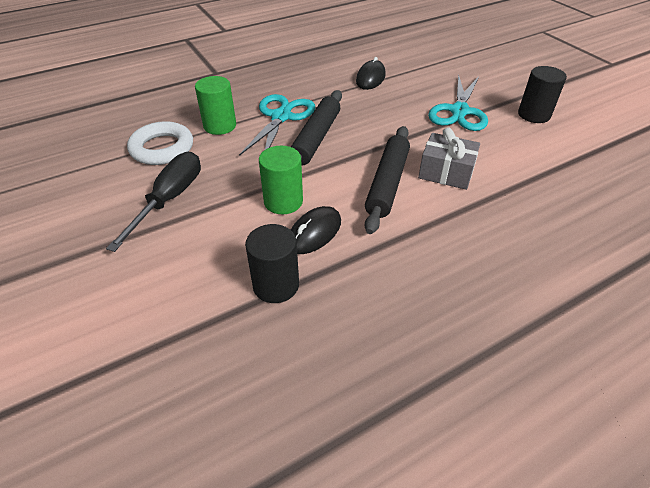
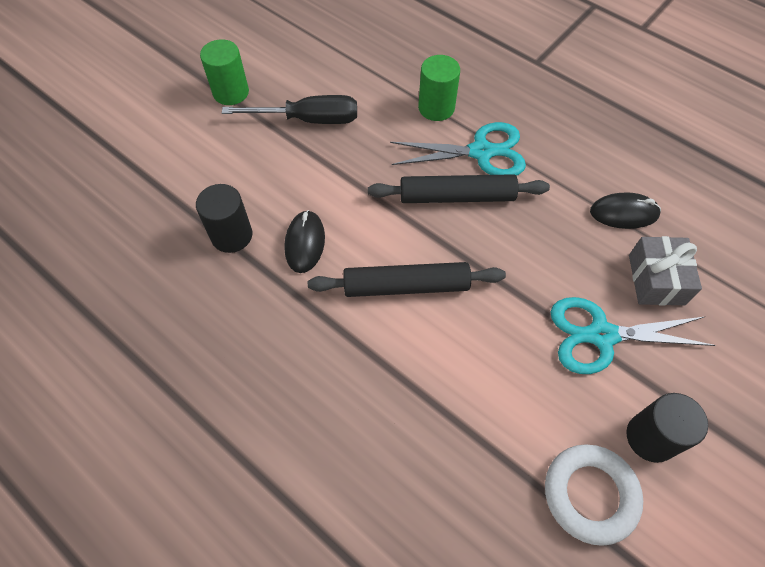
camera: 70 degrees right, 15 degrees up
(162, 148) = (377, 81): white ring -> white ring (590, 494)
(283, 201) = (339, 204): green cylinder -> green cylinder (231, 92)
(314, 233) = (305, 243): black mouse -> black mouse turned 75 degrees clockwise
(446, 172) = (453, 342): grey gift -> grey gift (656, 279)

